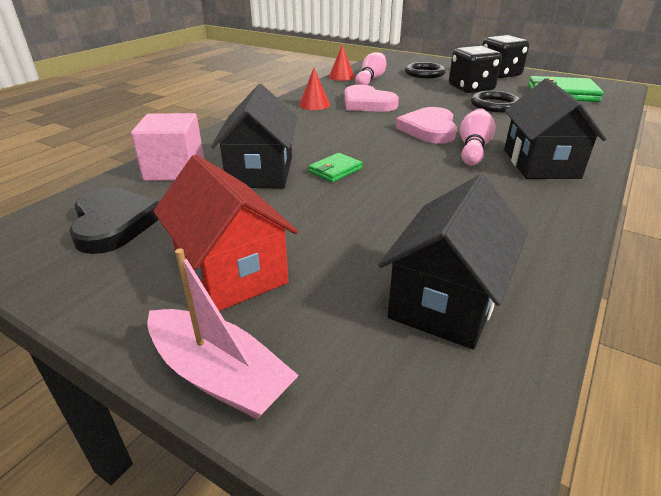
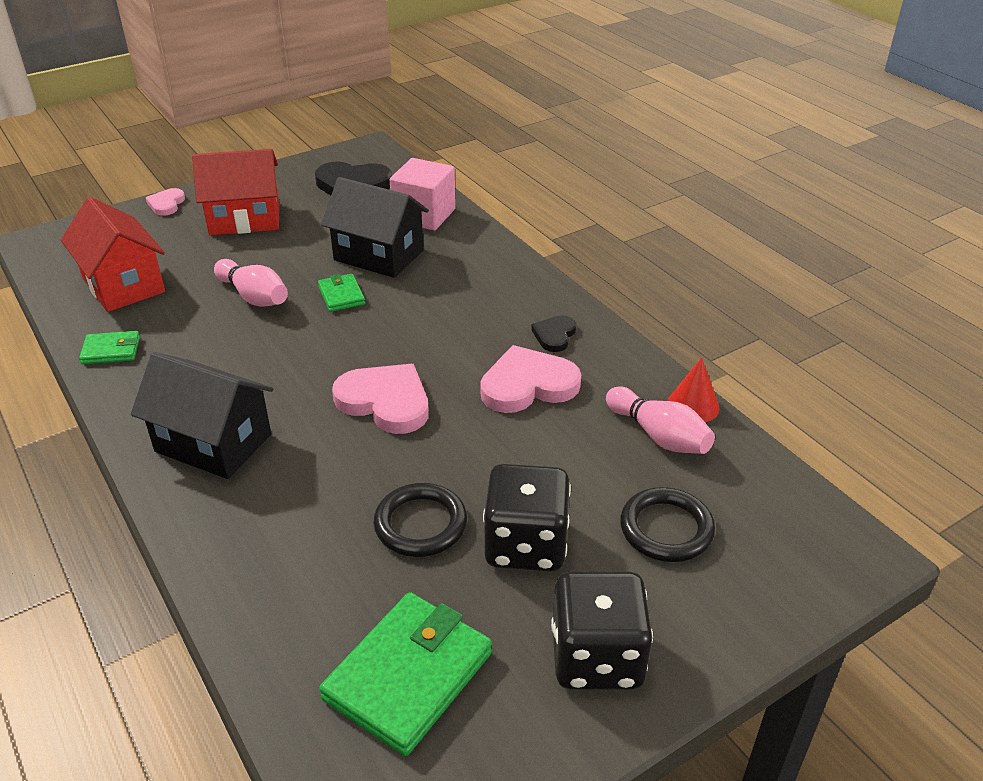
camera: 115 degrees right, 5 degrees up
(219, 375) = (166, 204): pink boat -> pink heart
(314, 104) = (554, 335): red cone -> black heart
(446, 300) = (123, 285): black house -> red house
(473, 148) = (298, 410): pink bowling pin -> pink bowling pin (254, 296)
(539, 249) = (111, 350): none -> green wallet

